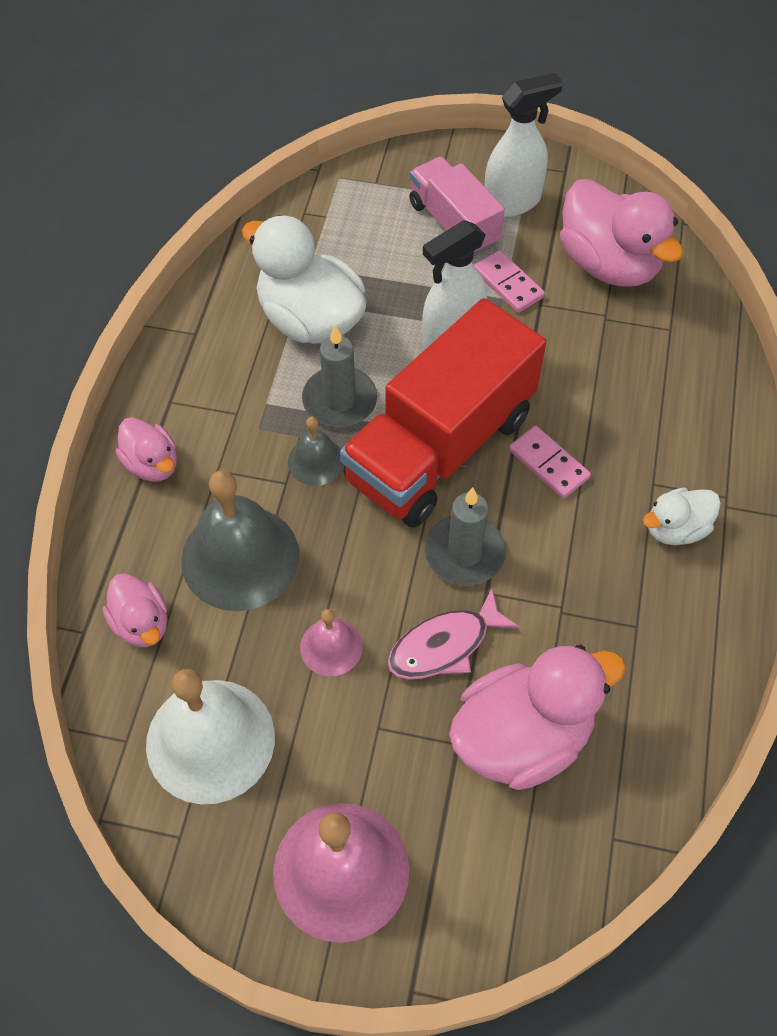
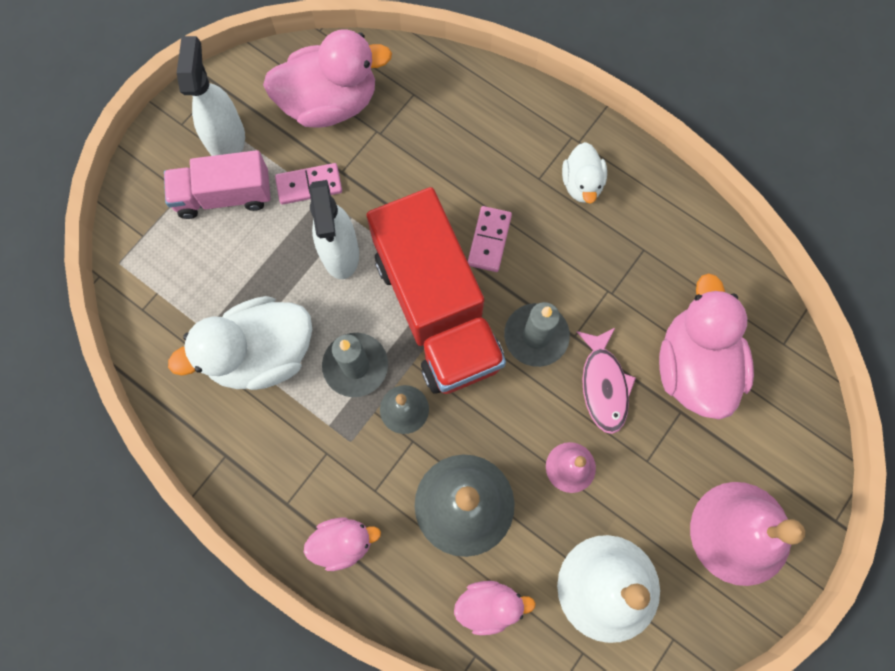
camera: 65 degrees left, 15 degrees up
(548, 464) = (489, 240): pink domino -> pink domino turned 60 degrees counterclockwise

